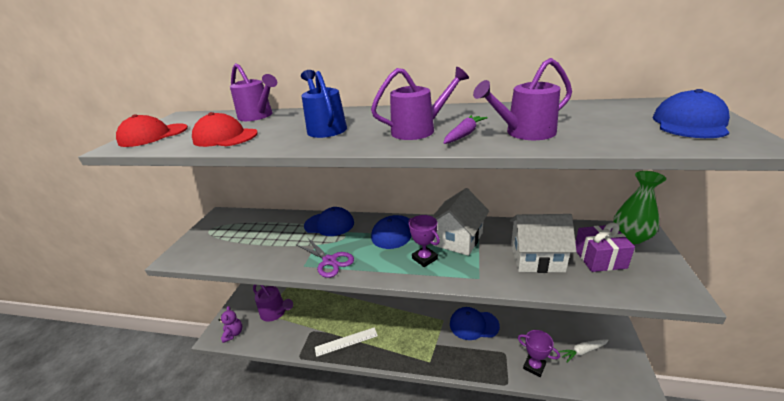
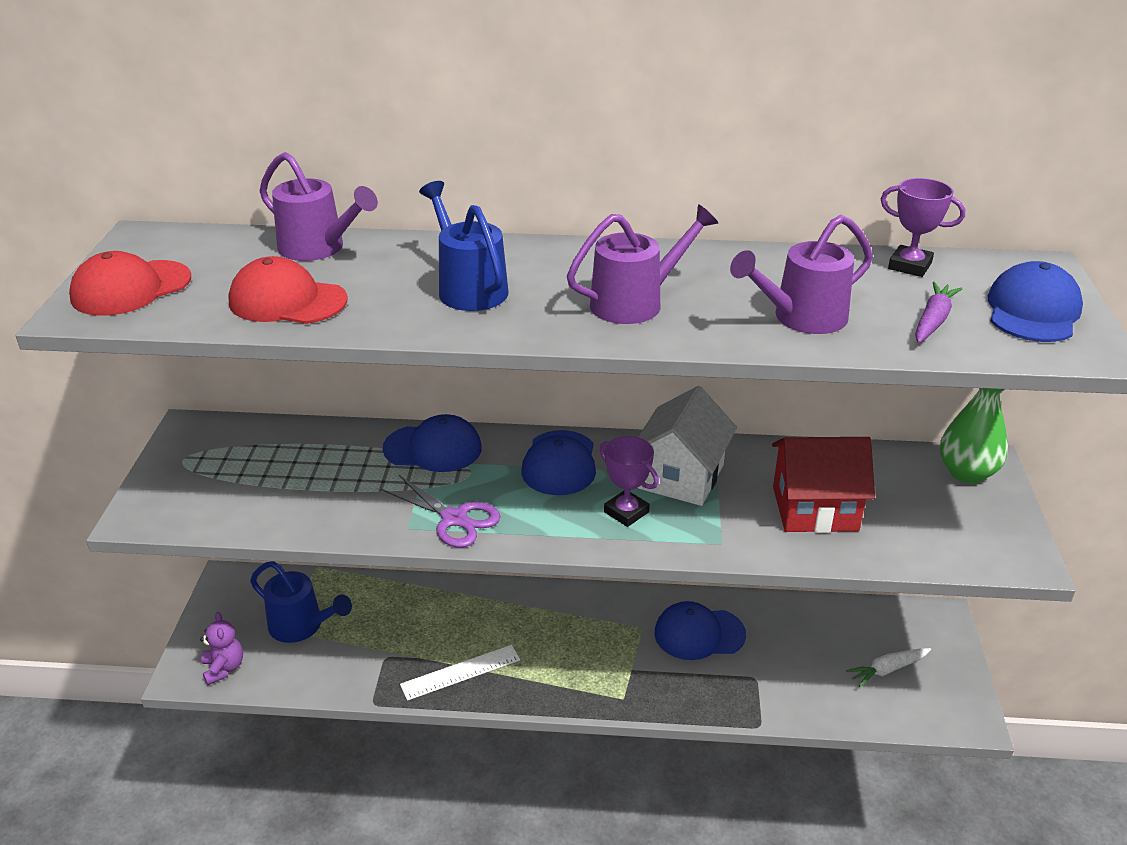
camera: 10 degrees left, 5 degrees up
(275, 313) = (302, 626): purple watering can -> blue watering can
(464, 135) = (710, 317): purple carrot -> purple carrot (933, 321)
(534, 366) = (805, 697): purple trophy -> purple trophy (909, 266)
(537, 258) = (815, 508): white house -> red house
(599, 258) = (913, 507): purple gift -> none

